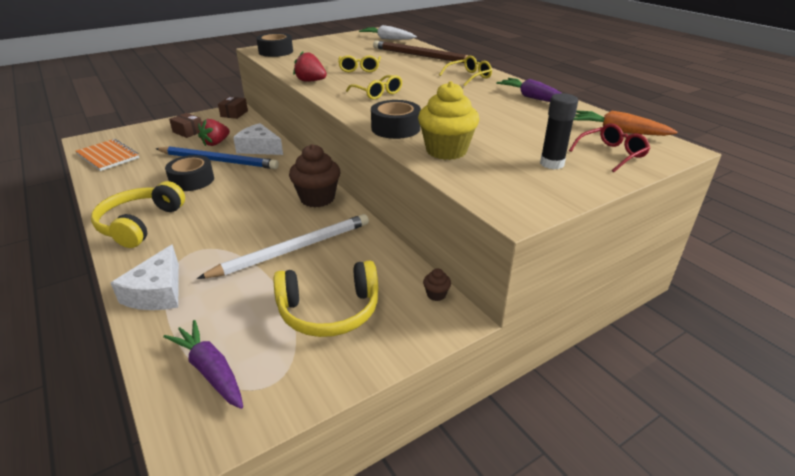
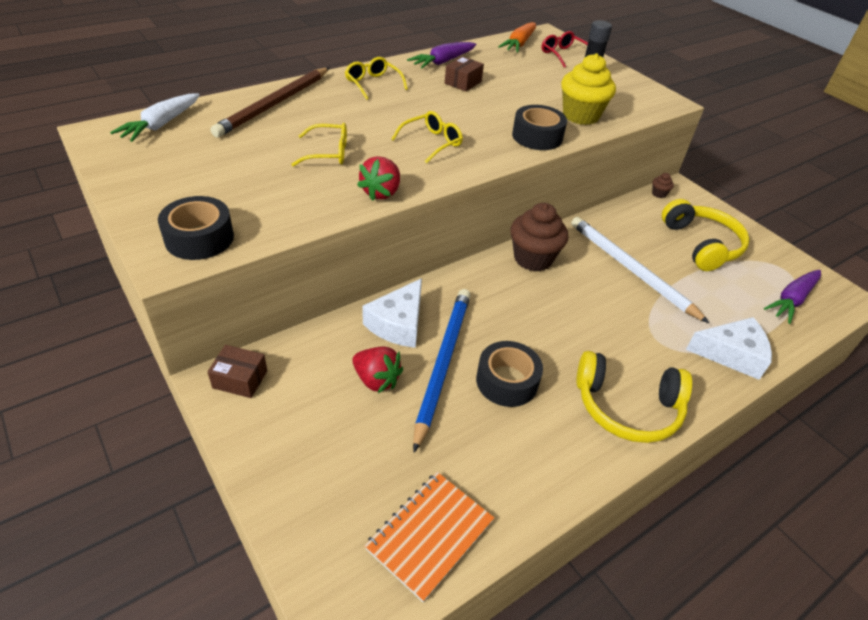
camera: 95 degrees left, 10 degrees up
(188, 132) = (321, 433): brown box -> brown box (463, 82)

